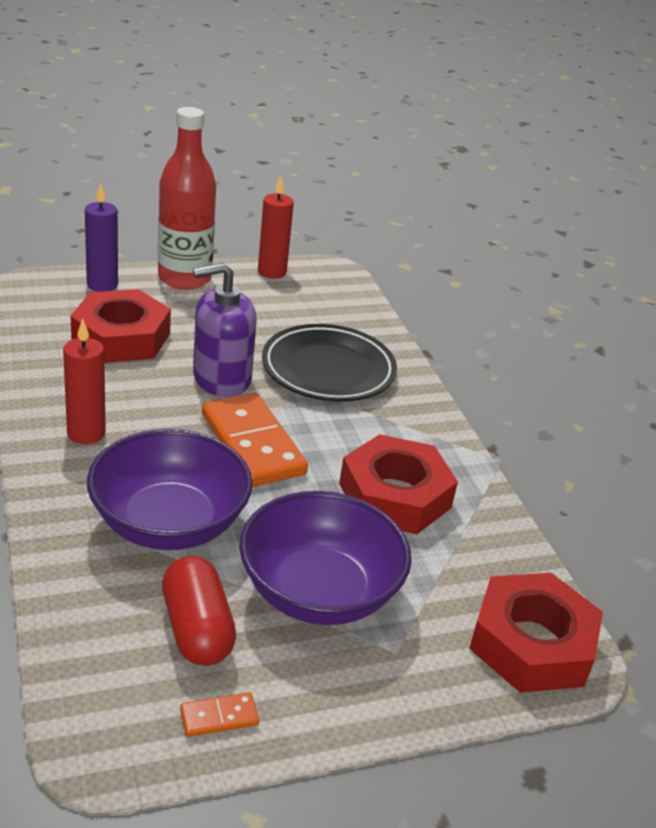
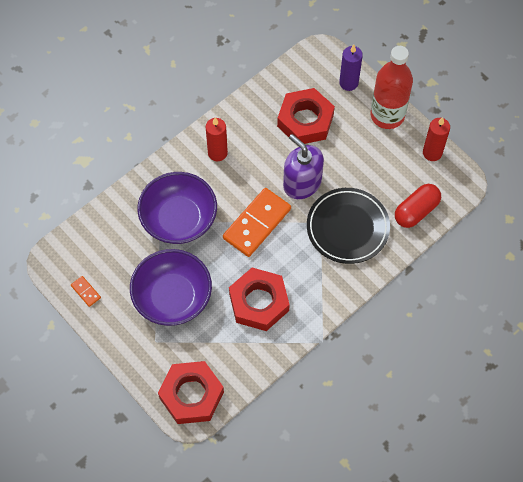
camera: 70 degrees right, 30 degrees up
(197, 629) = (124, 262): red capsule -> red capsule (416, 211)

